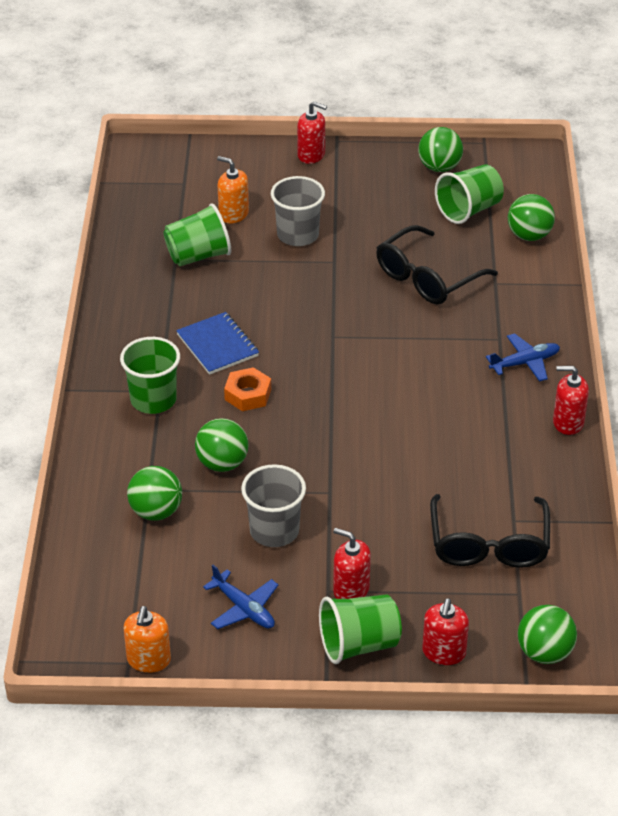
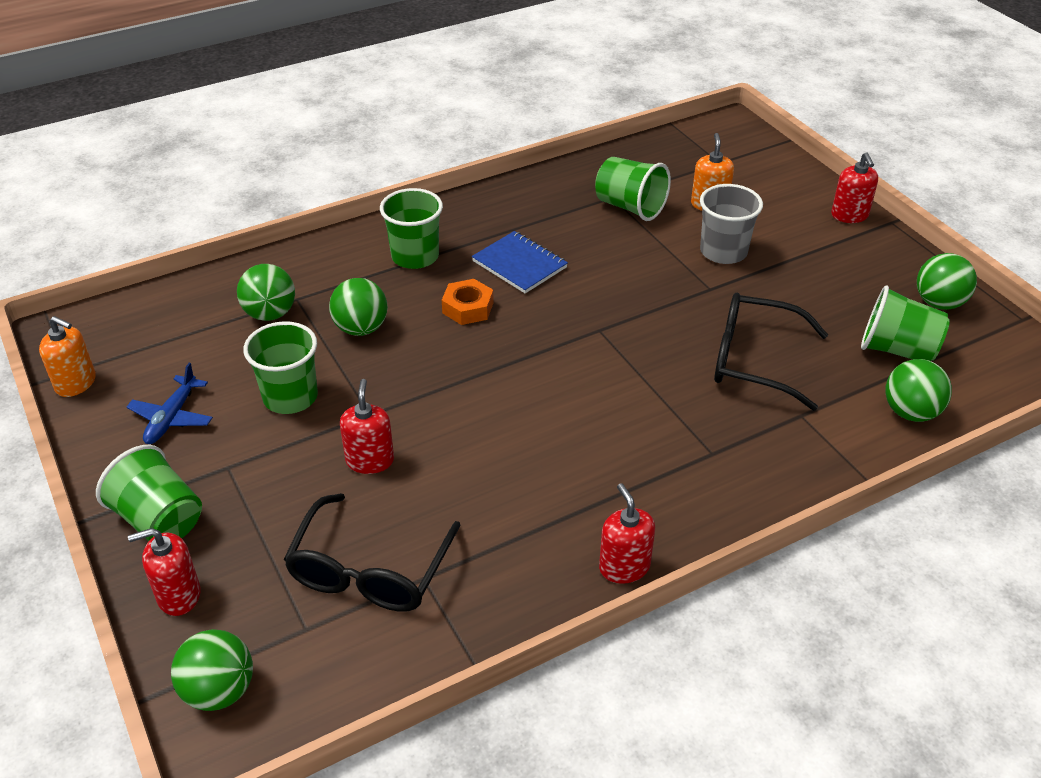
camera: 60 degrees right, 0 degrees up
(148, 660) = (76, 383): orange soap dispenser -> orange soap dispenser turned 135 degrees counterclockwise
(217, 345) = (519, 264): blue notebook -> blue notebook turned 75 degrees counterclockwise
(274, 531) = (290, 397): grey cup -> green cup
(351, 590) = (237, 483): red soap dispenser -> red soap dispenser (370, 460)
(489, 544) = (370, 571): black glasses -> black glasses turned 45 degrees counterclockwise
(525, 363) = (692, 490): blue plane -> none

